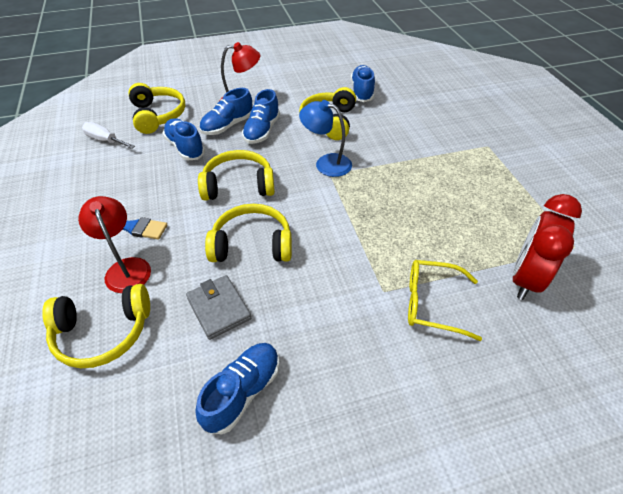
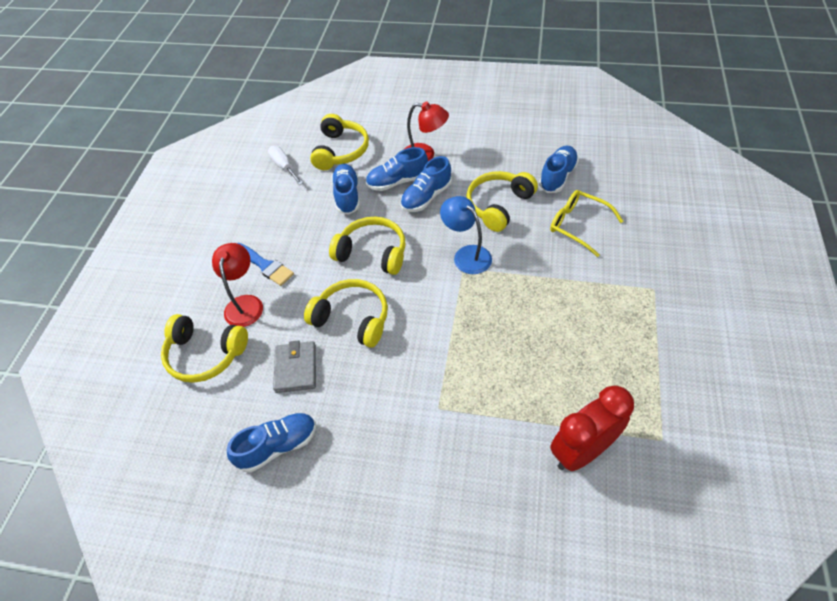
camera: 30 degrees right, 5 degrees up
(432, 303) = (474, 438): yellow glasses -> yellow glasses (578, 225)

